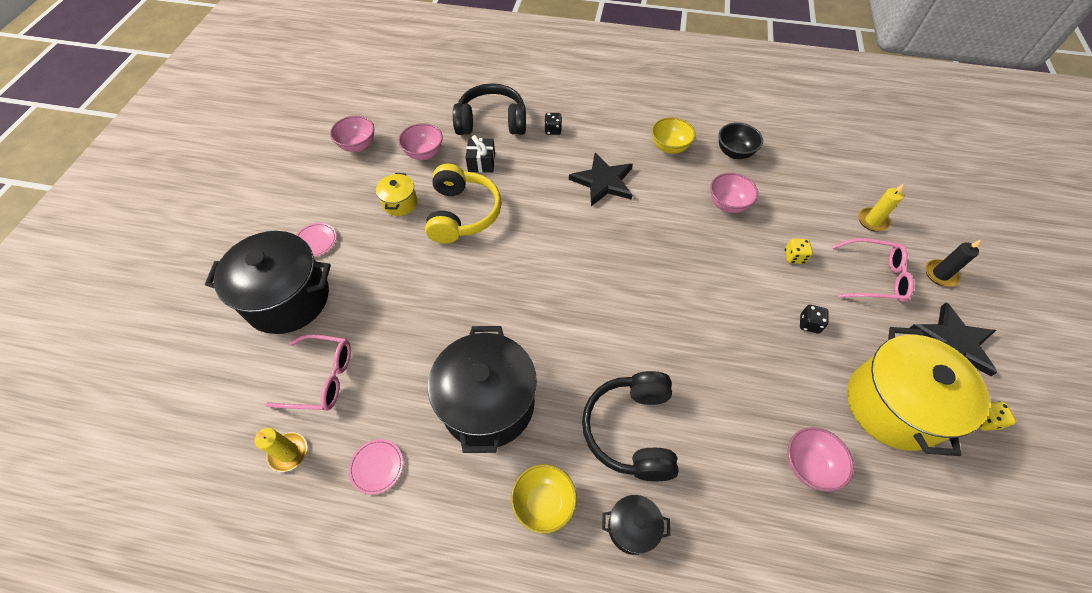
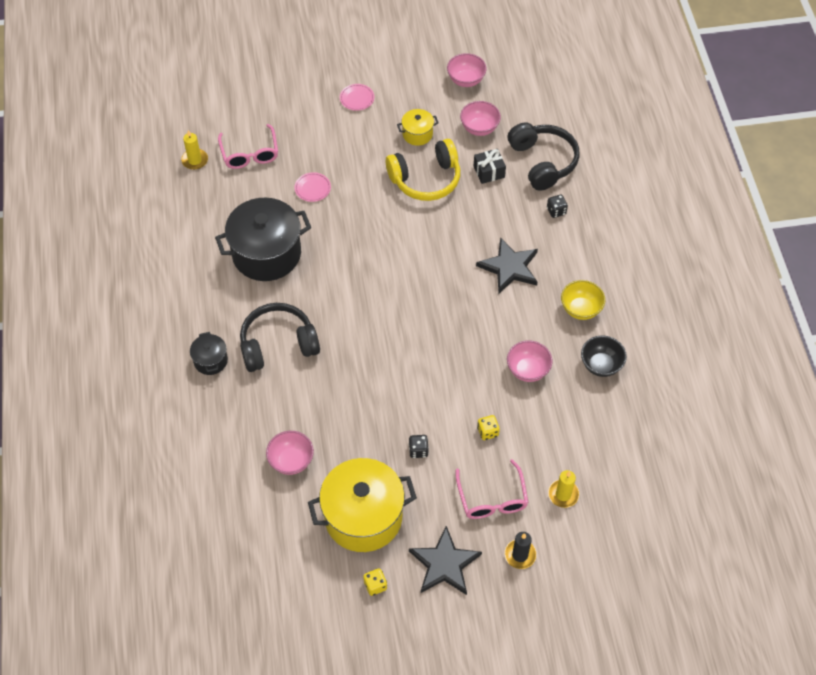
camera: 70 degrees right, 0 degrees up
(288, 298) = (301, 106): black pot -> none
(377, 467) = (202, 209): pink plate -> pink plate (312, 188)
(544, 503) = (210, 307): yellow bowl -> none

